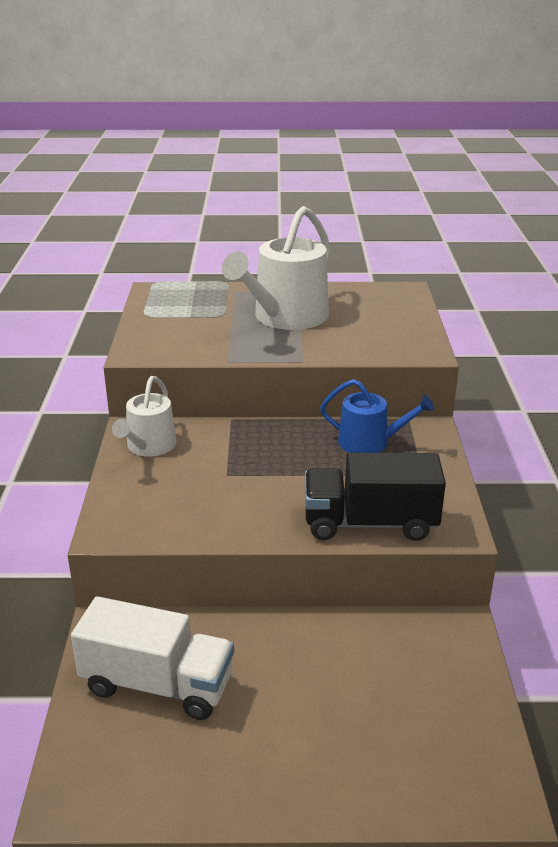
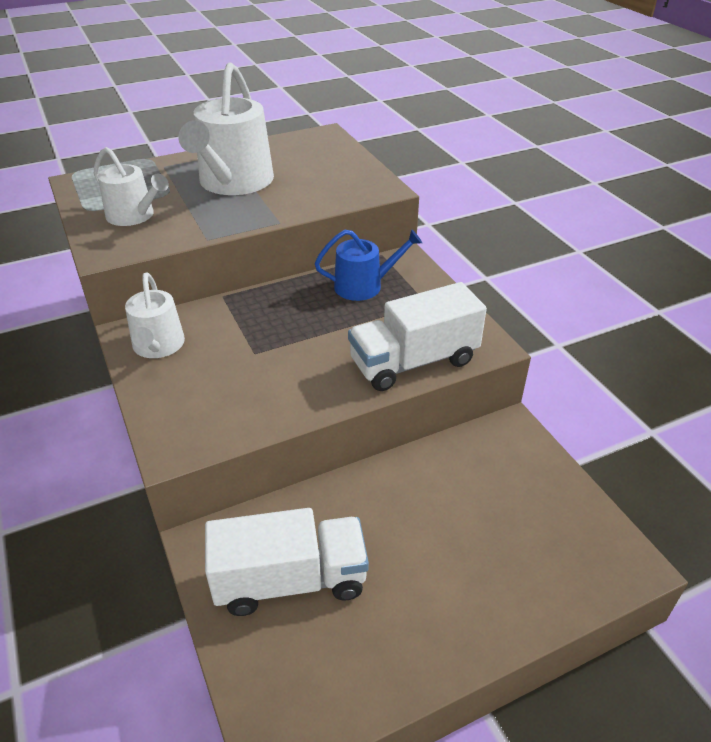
camera: 25 degrees left, 10 degrees up
(180, 328) = (134, 216): none -> white watering can
(370, 523) = (414, 362): black truck -> white truck

